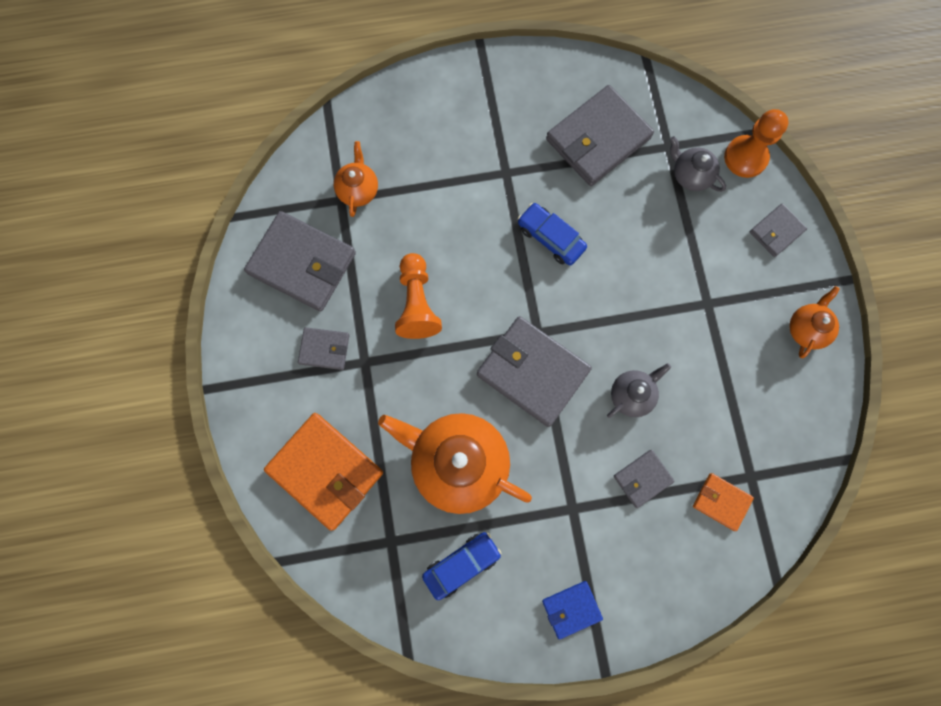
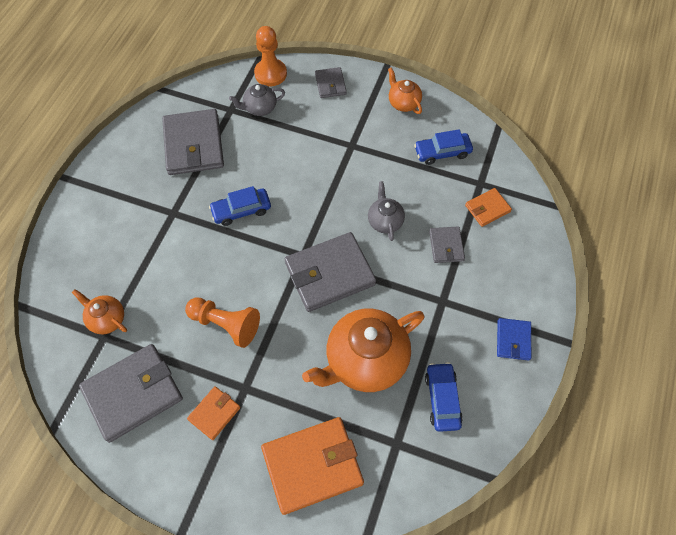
camera: 60 degrees left, 15 degrees down
(324, 349) = (214, 413): grey wallet -> orange wallet
(765, 410) = (442, 152): none -> blue car

